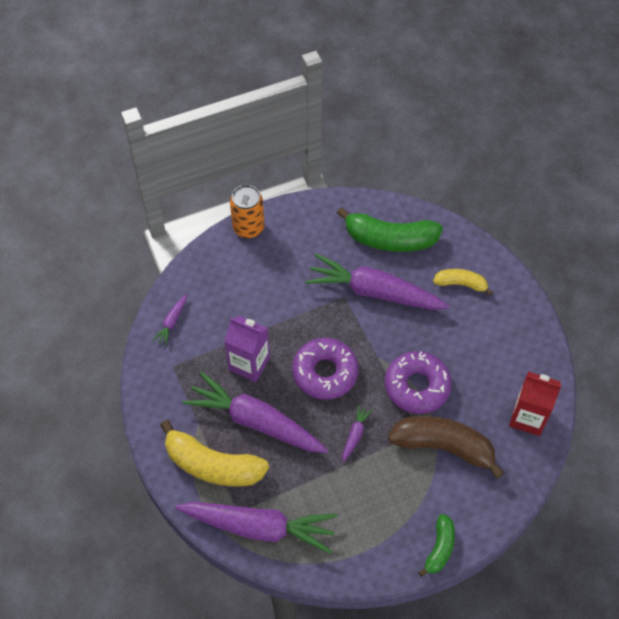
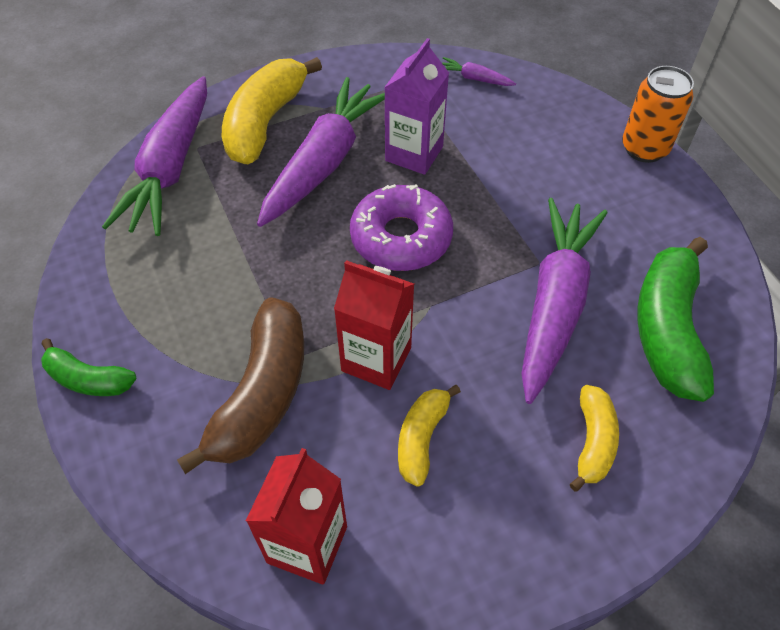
camera: 90 degrees right, 5 degrees down
(355, 434) = (295, 273): purple carrot -> none
(417, 386) = (376, 359): purple donut -> red carton
(465, 363) = (422, 438): none -> yellow banana

